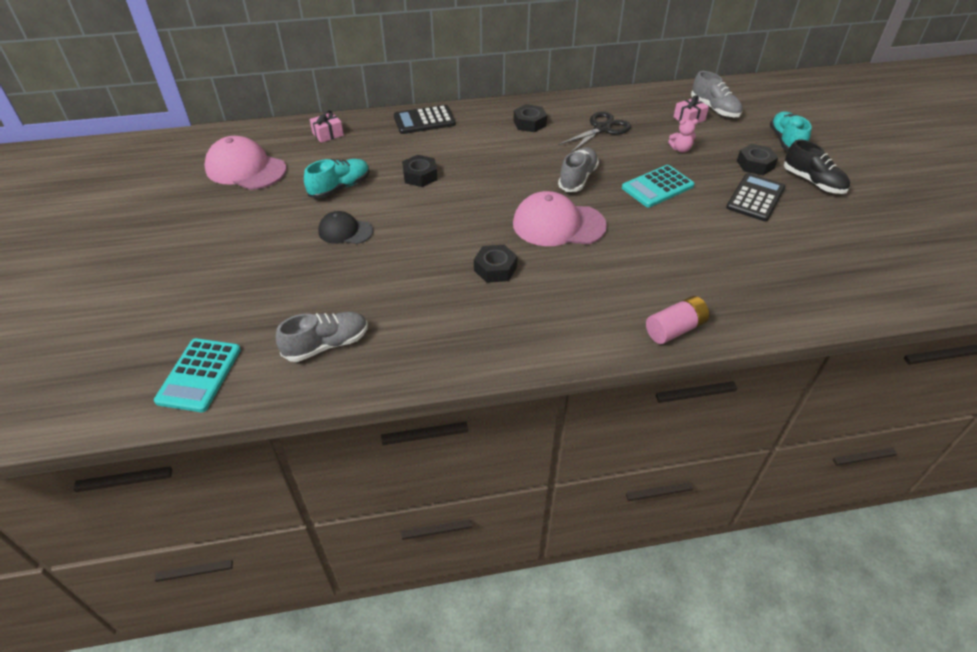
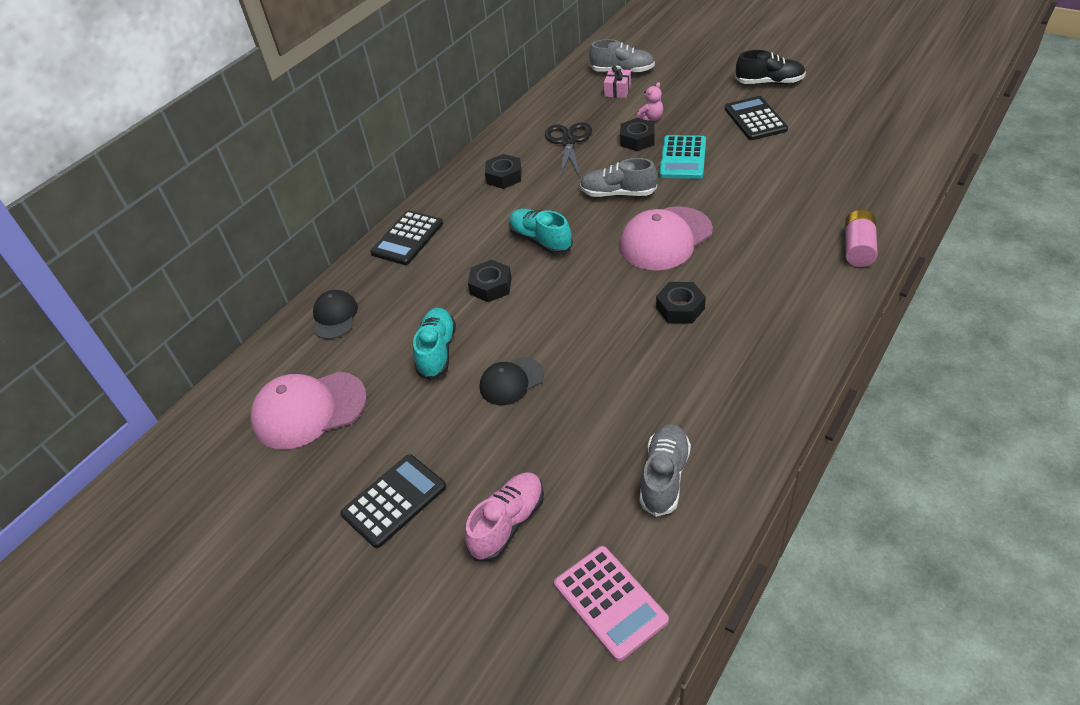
camera: 40 degrees left, 0 degrees up
(199, 375) = (610, 602): turquoise calculator -> pink calculator
(206, 240) = (394, 500): none -> black calculator
(226, 295) = (508, 523): none -> pink shoe
(328, 134) = (335, 316): pink gift -> black cap
(577, 178) = (618, 193): grey shoe -> grey shoe turned 60 degrees counterclockwise
(755, 164) = (716, 95): black nut -> black nut (637, 140)
(785, 141) = (707, 64): turquoise shoe -> turquoise shoe (540, 240)

